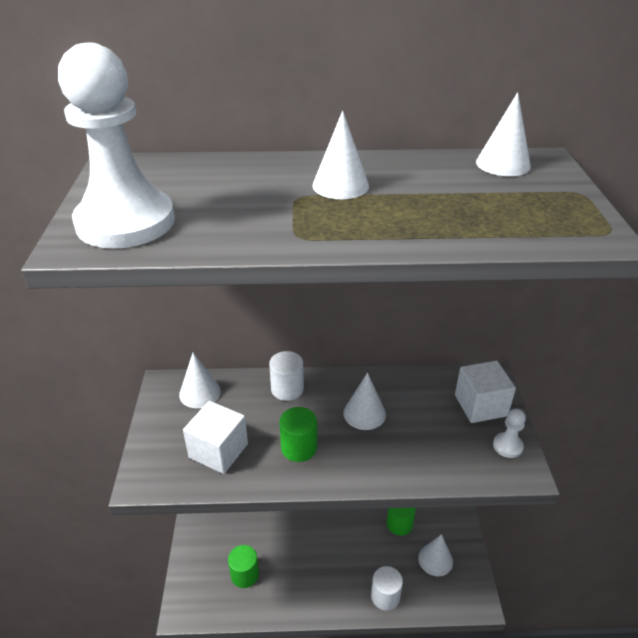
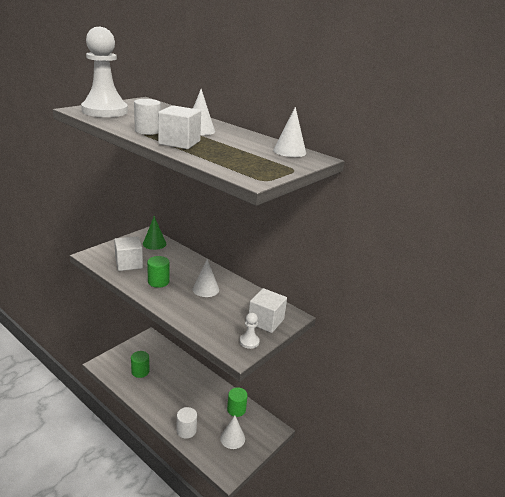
camera: 40 degrees right, 10 degrees down
(200, 393) = (154, 243): white cone -> green cone
(287, 389) = (189, 262): white cylinder -> white cylinder (148, 131)
(384, 225) = (179, 142): none -> white cube

